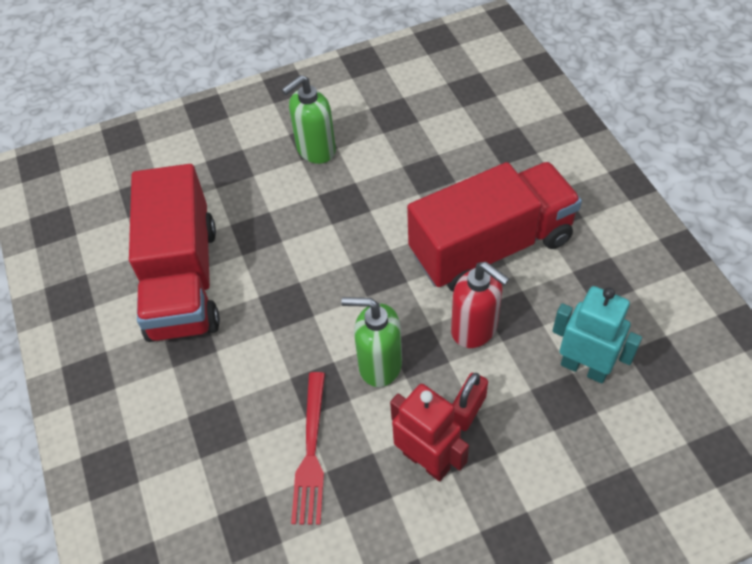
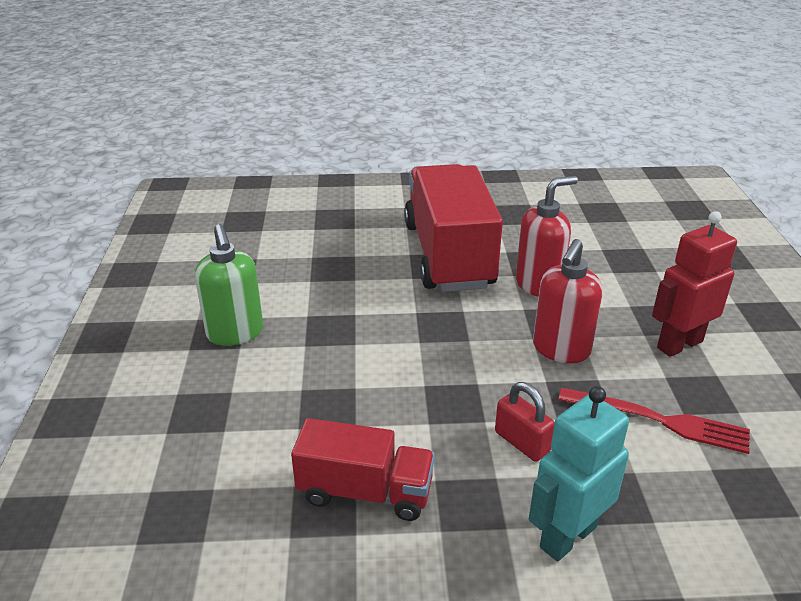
camera: 75 degrees left, 20 degrees down
(183, 280) = (365, 492): red truck -> red truck, size x0.56
(379, 365) = (561, 350): green soap dispenser -> red soap dispenser
(468, 410) = (627, 308): red padlock -> red padlock (522, 442)
(584, 367) = (598, 242): turquoise robot -> turquoise robot (567, 536)

